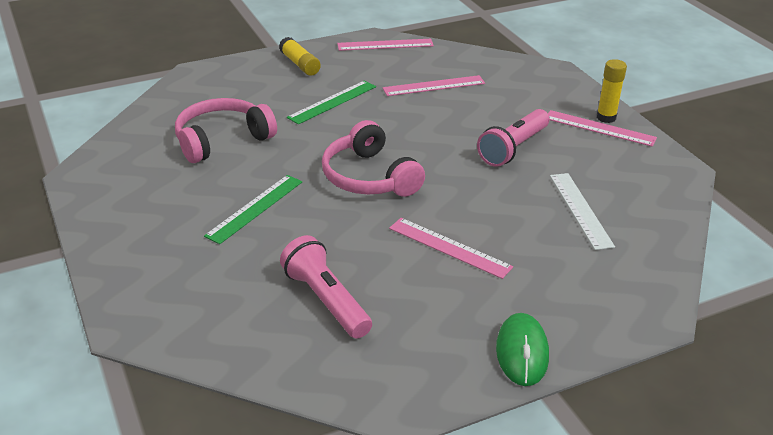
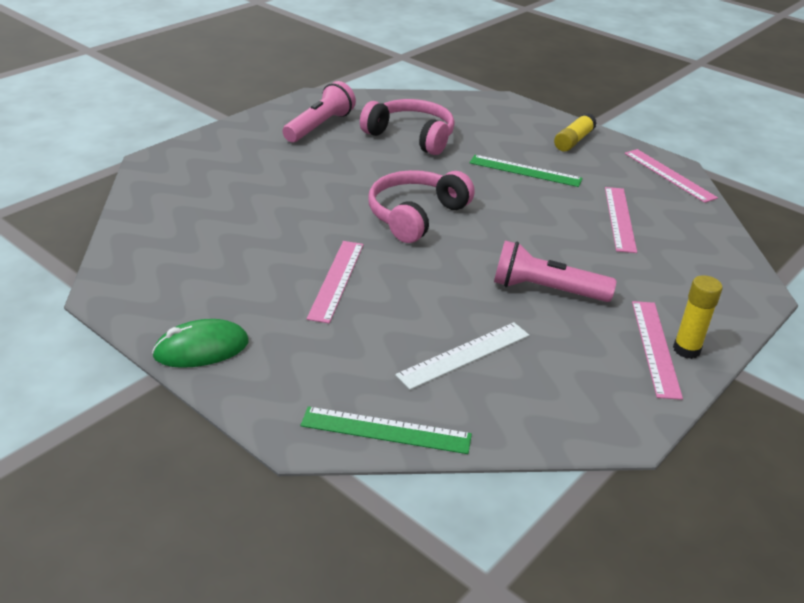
camera: 65 degrees right, 0 degrees up
(255, 208) = (326, 173): green ruler -> green ruler (386, 430)
(326, 300) = (223, 232): pink flashlight -> pink flashlight (319, 126)
(434, 86) = (619, 218): pink ruler -> pink ruler turned 45 degrees clockwise

